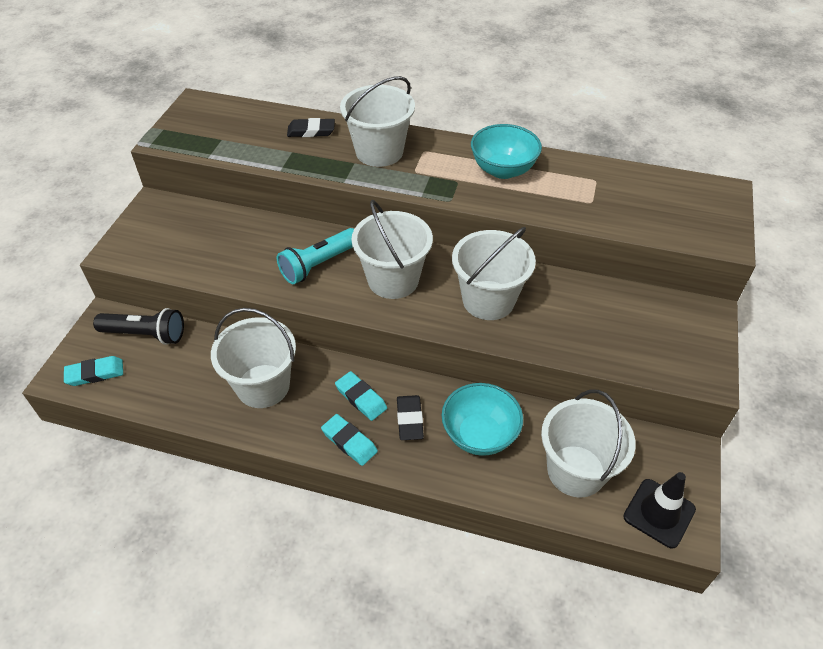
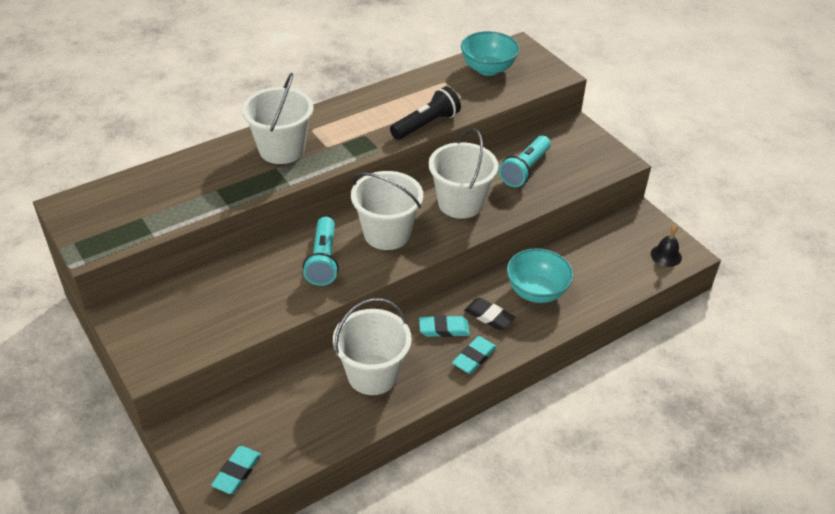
camera: 50 degrees left, 5 degrees down
(146, 334) = (233, 417): black flashlight -> black flashlight (426, 124)
(311, 131) = (206, 167): black eraser -> none
(349, 442) = (474, 357): turquoise eraser -> turquoise eraser turned 45 degrees counterclockwise
(503, 170) = (382, 110): turquoise bowl -> turquoise bowl (488, 69)
(576, 471) = (606, 268): white bucket -> none
(592, 314) = (525, 170): none -> turquoise flashlight
(659, 513) = (666, 255): black traffic cone -> black bell

